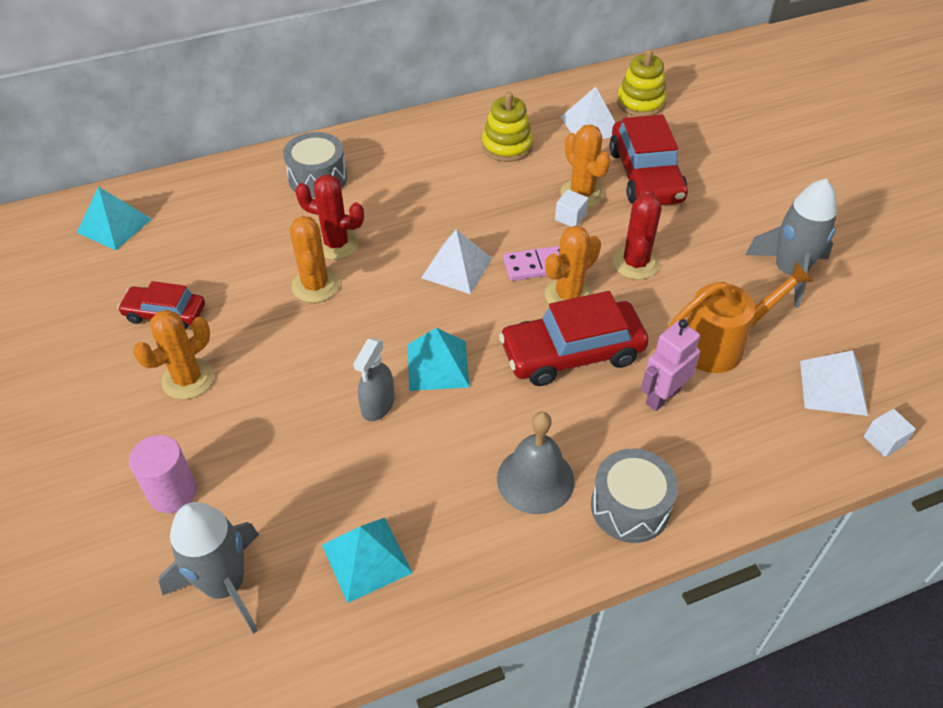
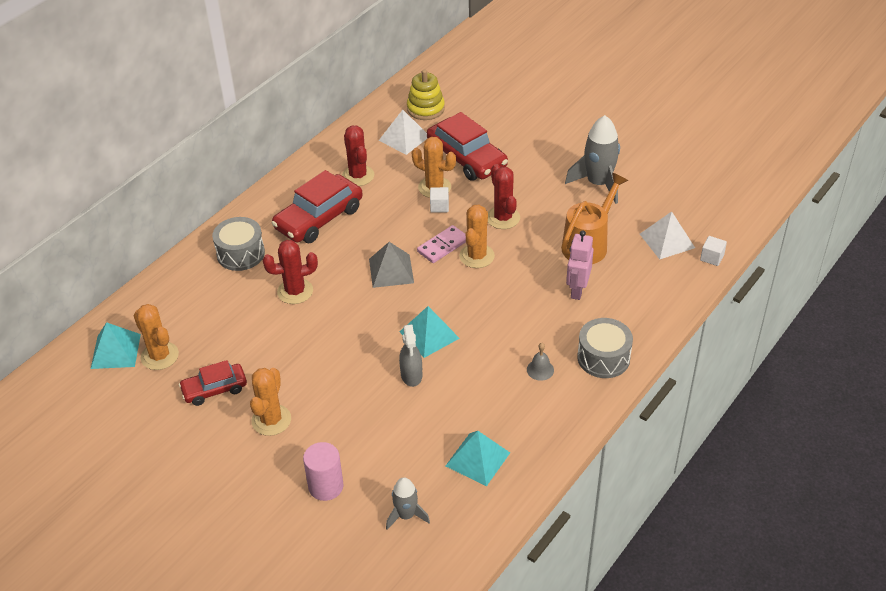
camera: 30 degrees left, 5 degrees down
(225, 585) = (406, 515): grey rocket -> grey rocket, size x0.58
(315, 286) = (305, 324): orange cactus -> orange cactus (159, 356)
(457, 268) = (391, 271): white pyramid -> grey pyramid
(507, 146) = (358, 176): yellow stacking toy -> red cactus
(535, 479) = (540, 370): grey bell -> grey bell, size x0.51
(572, 353) = (505, 289): red car -> red car (319, 218)

